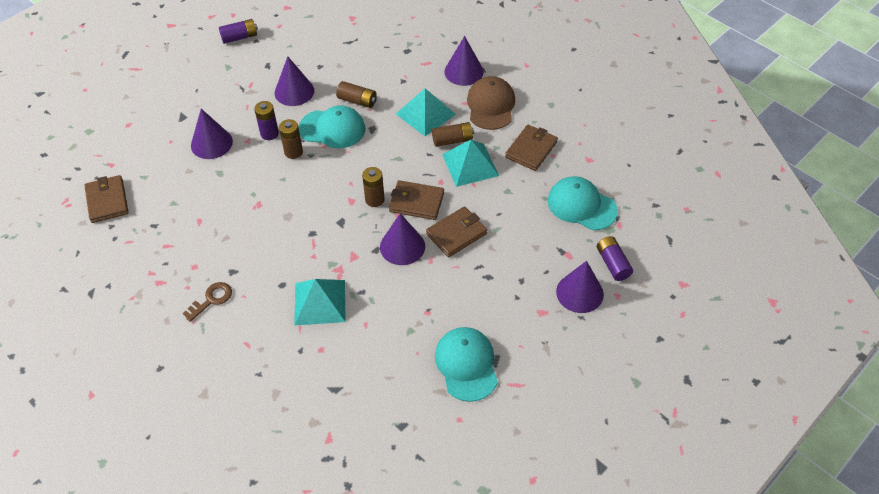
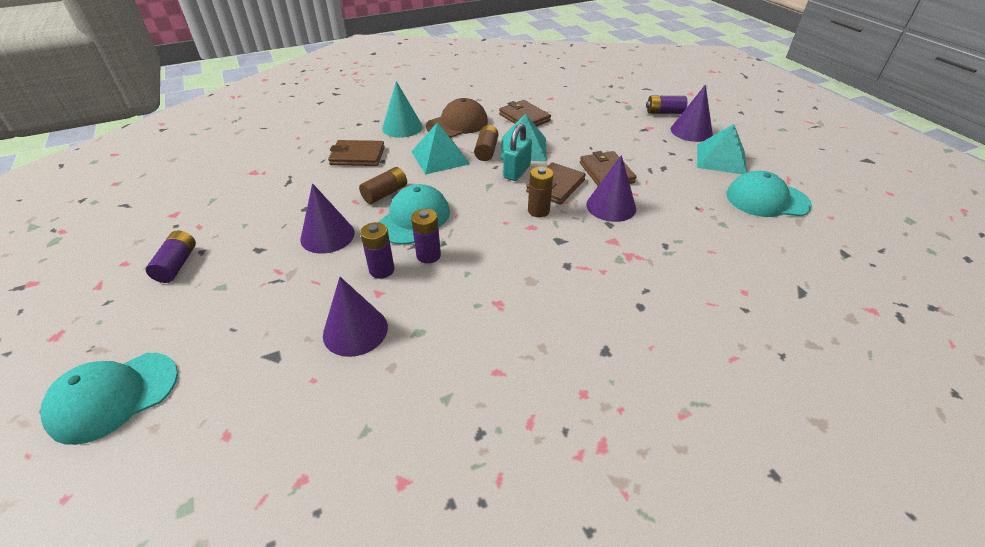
camera: 70 degrees left, 10 degrees down
(107, 201) = (387, 501): brown wallet -> brown wallet (357, 156)
(211, 299) = (651, 383): brown key -> none
(293, 152) = (428, 255): brown battery -> purple battery
(320, 302) = (674, 279): turquoise pyramid -> turquoise pyramid (721, 159)
(427, 171) = (517, 172): none -> turquoise padlock
(464, 71) = (402, 127): purple cone -> turquoise cone
(491, 105) = (457, 124): brown cap -> brown cap turned 120 degrees clockwise
(581, 205) = (599, 111): turquoise cap -> turquoise cap (114, 396)

